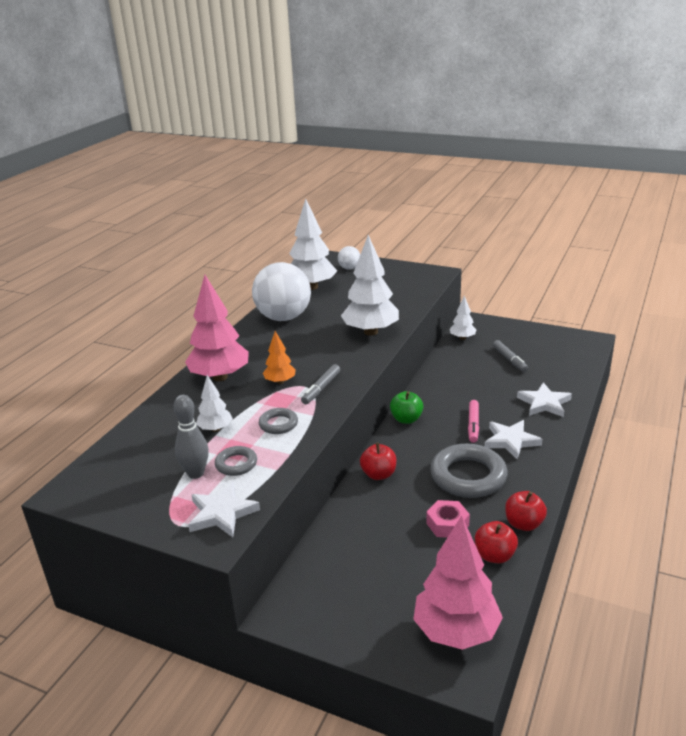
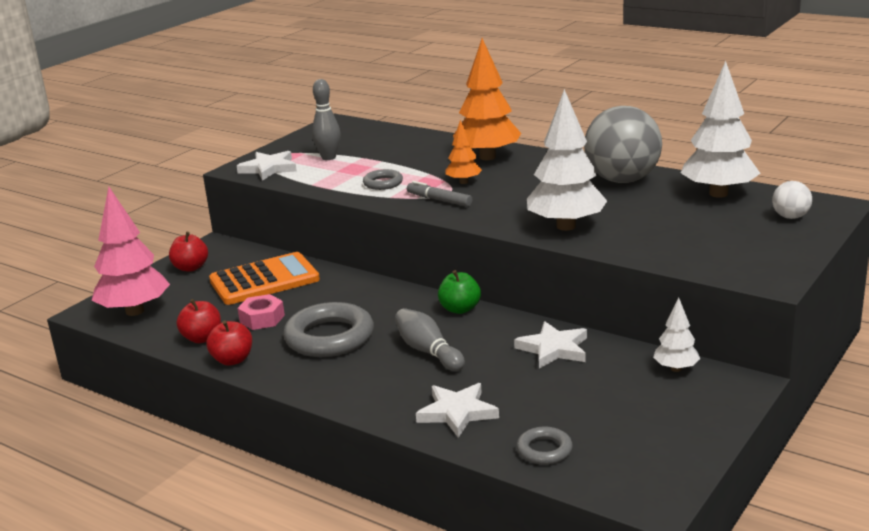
camera: 100 degrees right, 5 degrees down
(215, 429) = (391, 160): white tree -> none
(220, 377) = (487, 157): pink tree -> orange tree
(236, 464) = (331, 170): grey ring -> grey ring (544, 450)
(283, 317) = (622, 180): white ball -> grey ball
(370, 543) = (264, 280): none -> orange calculator
(378, 474) = (362, 288): red apple -> red apple (191, 268)
(473, 425) = (428, 351): pink marker -> grey bowling pin
(510, 360) = (594, 402): grey marker -> none
(511, 441) = (381, 373): white star -> white star (554, 349)

